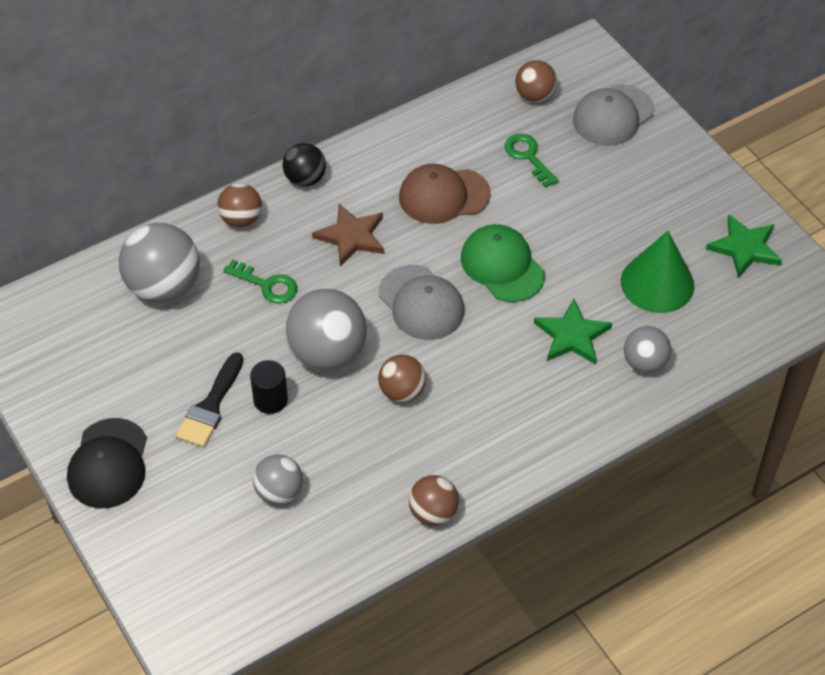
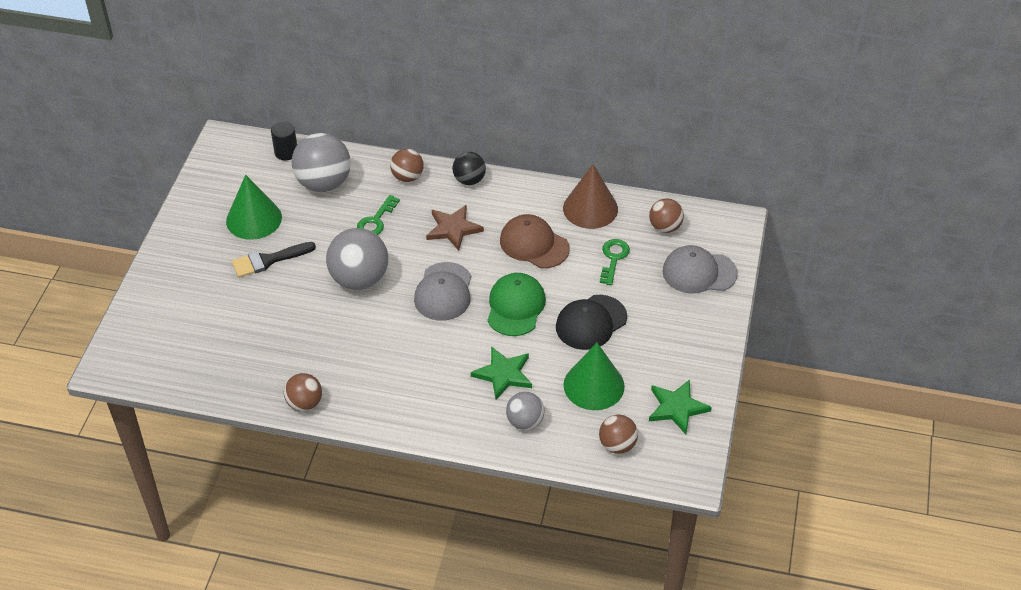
camera: 45 degrees right, 5 degrees down
(108, 464) = (186, 250): black cap -> black cap (591, 322)
(139, 377) = (254, 219): none -> green cone
(267, 285) = (376, 221): green key -> green key turned 45 degrees clockwise
(270, 400) = (300, 280): black cylinder -> black cylinder (286, 152)
(279, 492) = (245, 329): grey ball -> none
(402, 391) = (371, 329): brown ball -> brown ball (617, 445)
(450, 125) = (590, 208): none -> brown cone

